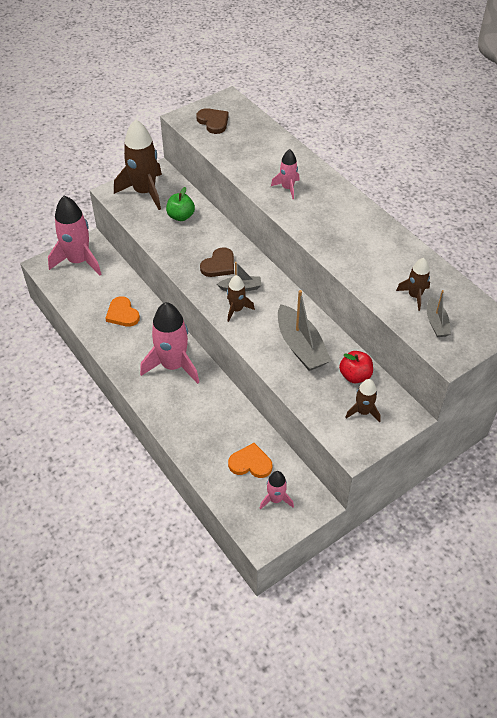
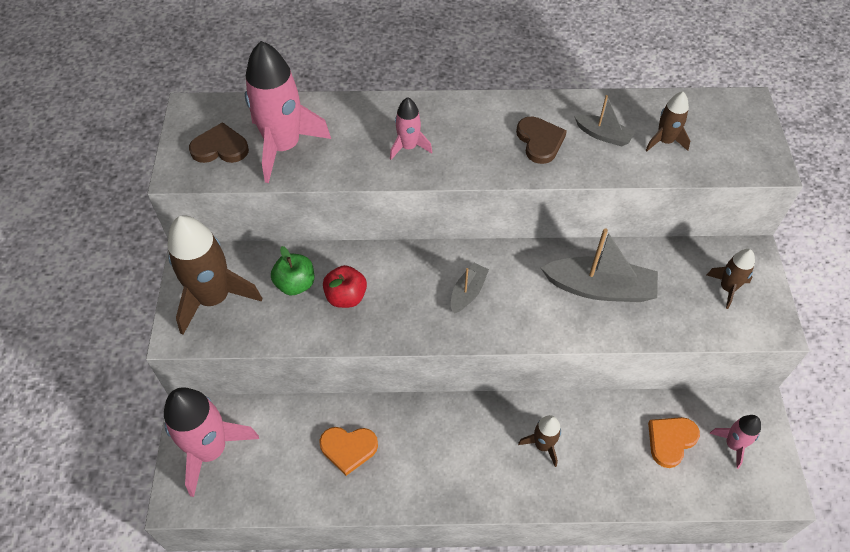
camera: 55 degrees left, 5 degrees up
(173, 365) = (475, 438): pink rocket -> pink rocket (283, 146)
(219, 265) = (413, 292): brown heart -> brown heart (540, 141)
(236, 309) = (499, 316): brown rocket -> brown rocket (543, 445)
(355, 376) = (673, 265): red apple -> red apple (346, 297)
(436, 323) = (715, 147): grey boat -> grey boat (603, 135)

